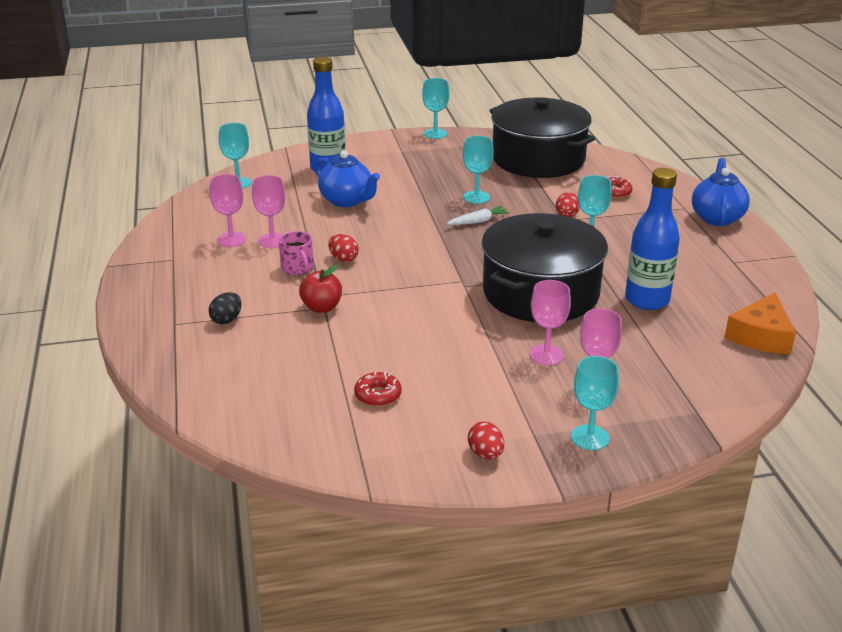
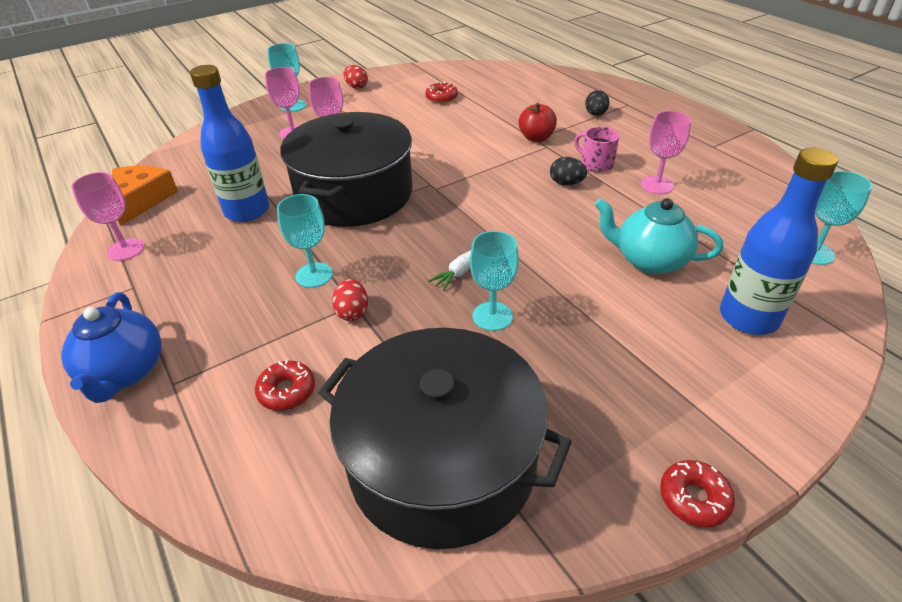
camera: 160 degrees right, 10 degrees up
(231, 239) = (696, 176): pink goblet -> pink goblet (126, 249)
(343, 259) = (566, 183): red egg -> black egg
(347, 201) = (649, 260): blue teapot -> turquoise teapot
(435, 134) = (694, 498): turquoise goblet -> red donut

